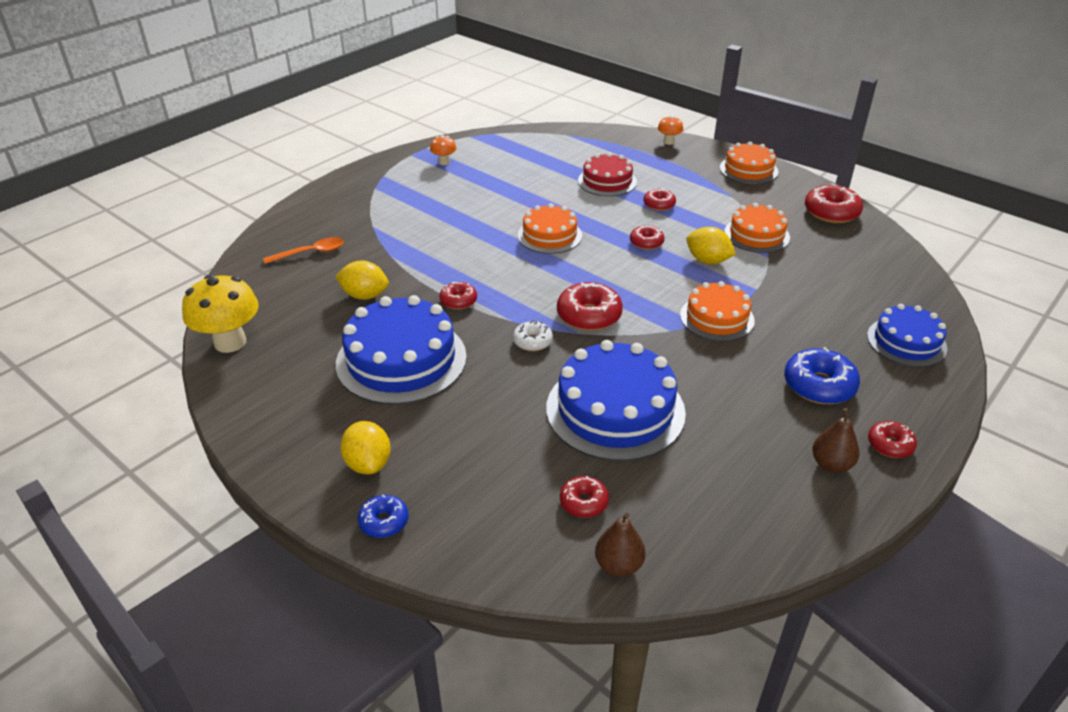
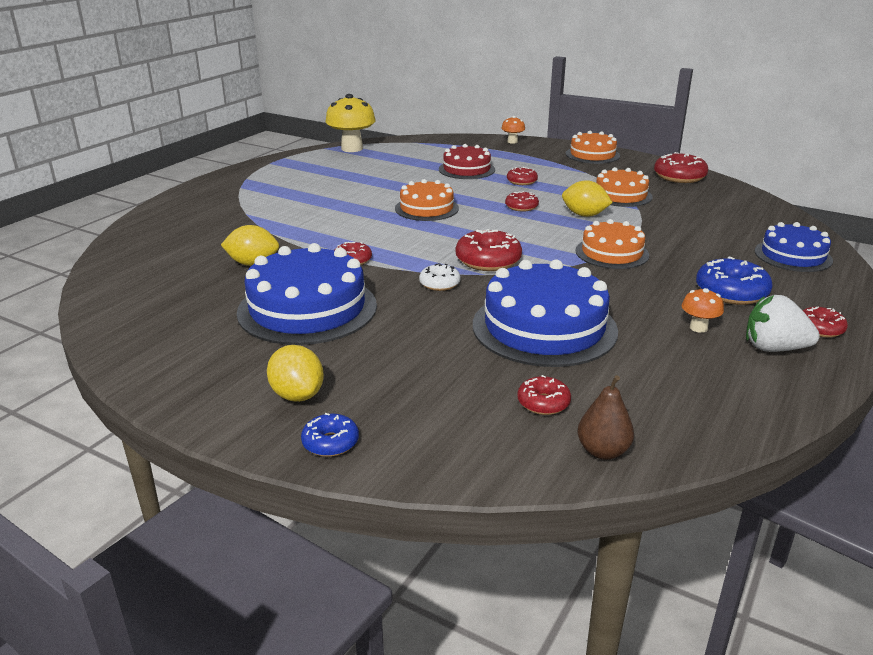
camera: 10 degrees left, 10 degrees down
(230, 342) = (113, 311): yellow mushroom -> yellow mushroom (352, 148)
(310, 253) = (186, 236): orange spoon -> none
(444, 162) = (304, 166): orange mushroom -> orange mushroom (698, 328)
(831, 464) = (774, 348): brown pear -> white strawberry

